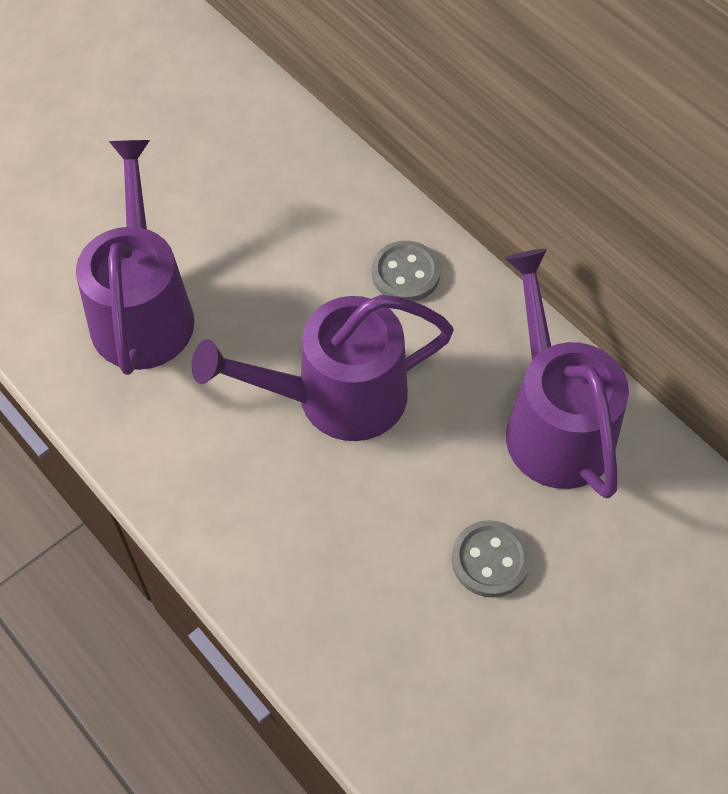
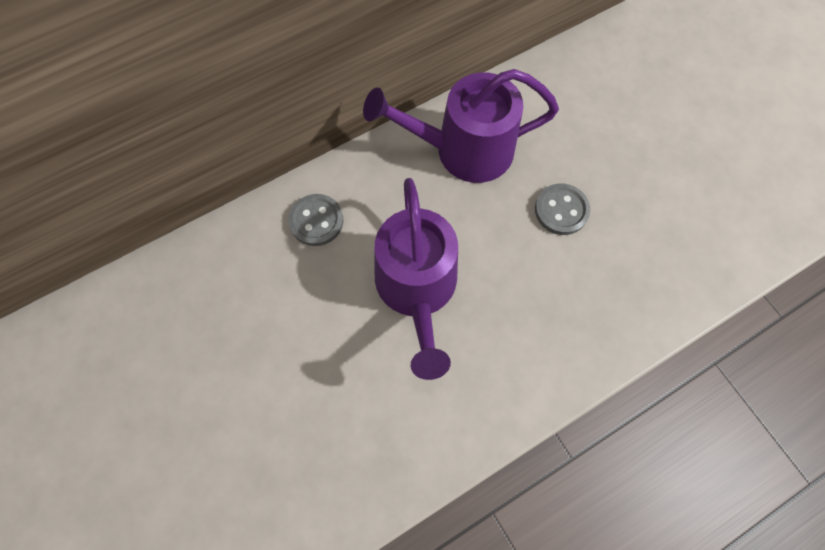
camera: 80 degrees left, 10 degrees up
(143, 310) = (302, 435): purple watering can -> none

